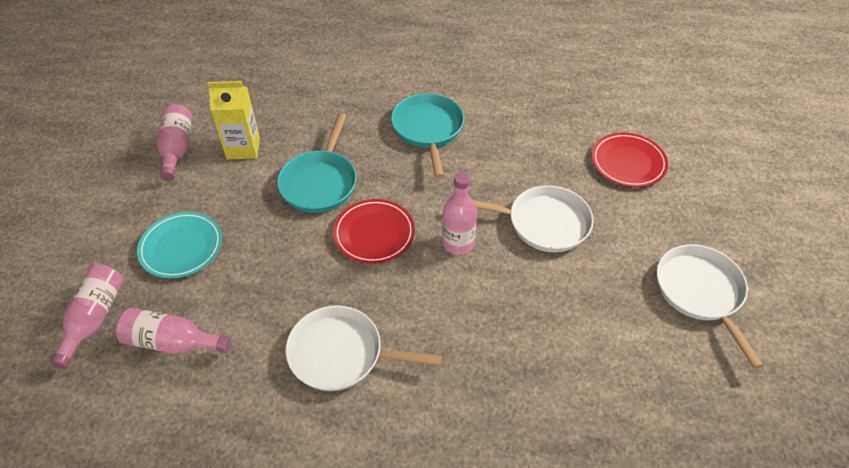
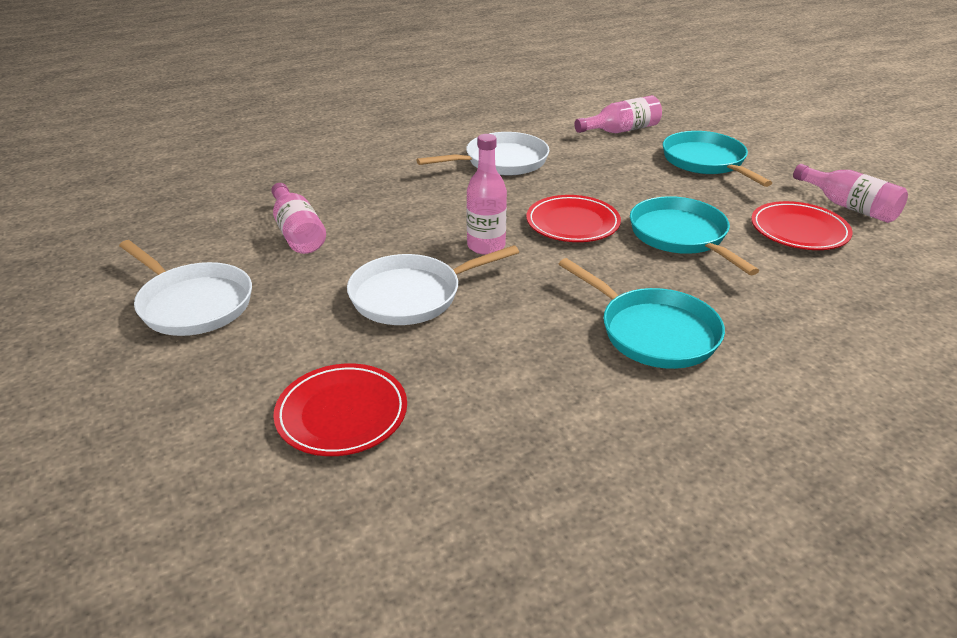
camera: 145 degrees right, 15 degrees down
(94, 318) = (687, 122): pink bottle -> pink bottle (297, 232)
(181, 247) = (706, 162): turquoise plate -> turquoise pan
(243, 148) = (799, 230): yellow carton -> red plate

